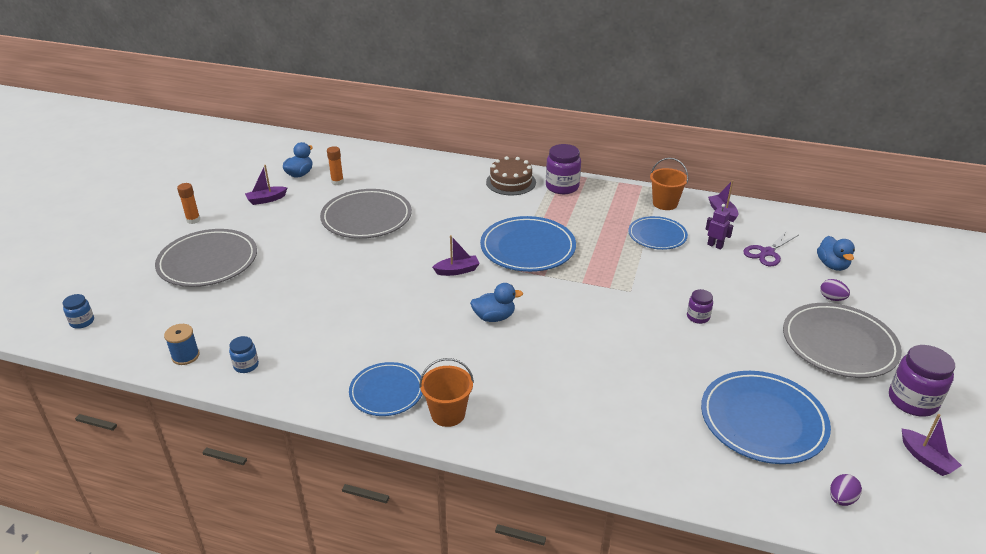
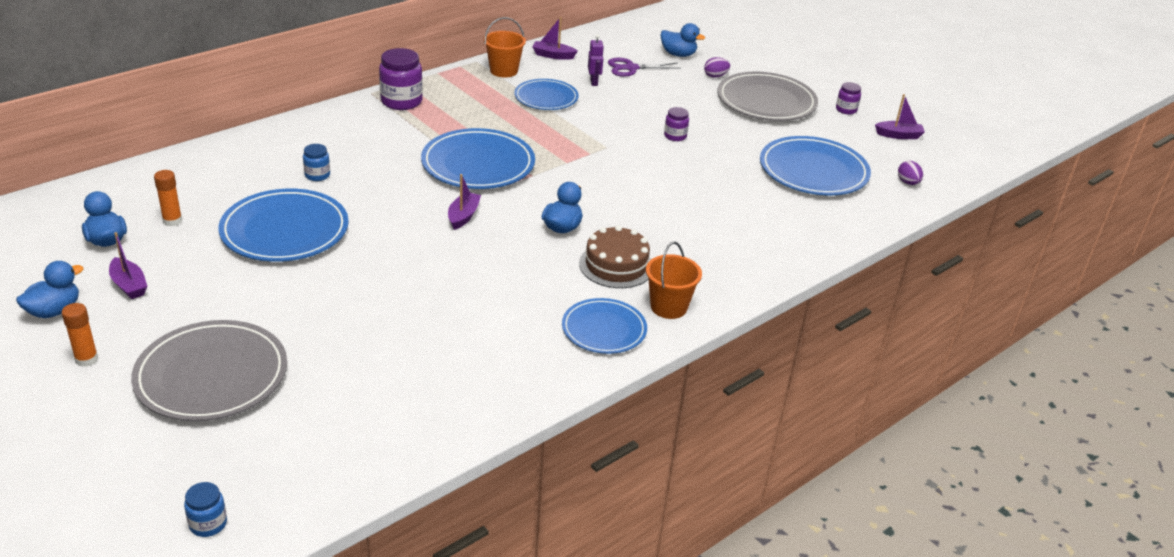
camera: 60 degrees left, 0 degrees up
(185, 356) = (393, 448): blue spool -> none
(226, 192) = (54, 311): none -> blue duck
(246, 365) = (463, 407): blue jar -> blue jar (317, 175)
(266, 199) = (129, 285): purple boat -> purple boat turned 45 degrees counterclockwise
(366, 218) = (285, 230): grey plate -> blue plate
(511, 182) = (350, 122): brown cake -> brown cake (616, 265)
(715, 245) = (594, 82): purple robot -> purple robot turned 105 degrees clockwise
(767, 252) = (631, 68): purple scissors -> purple scissors turned 90 degrees clockwise
(912, 401) = (846, 110): purple jar -> purple jar, size x0.55

